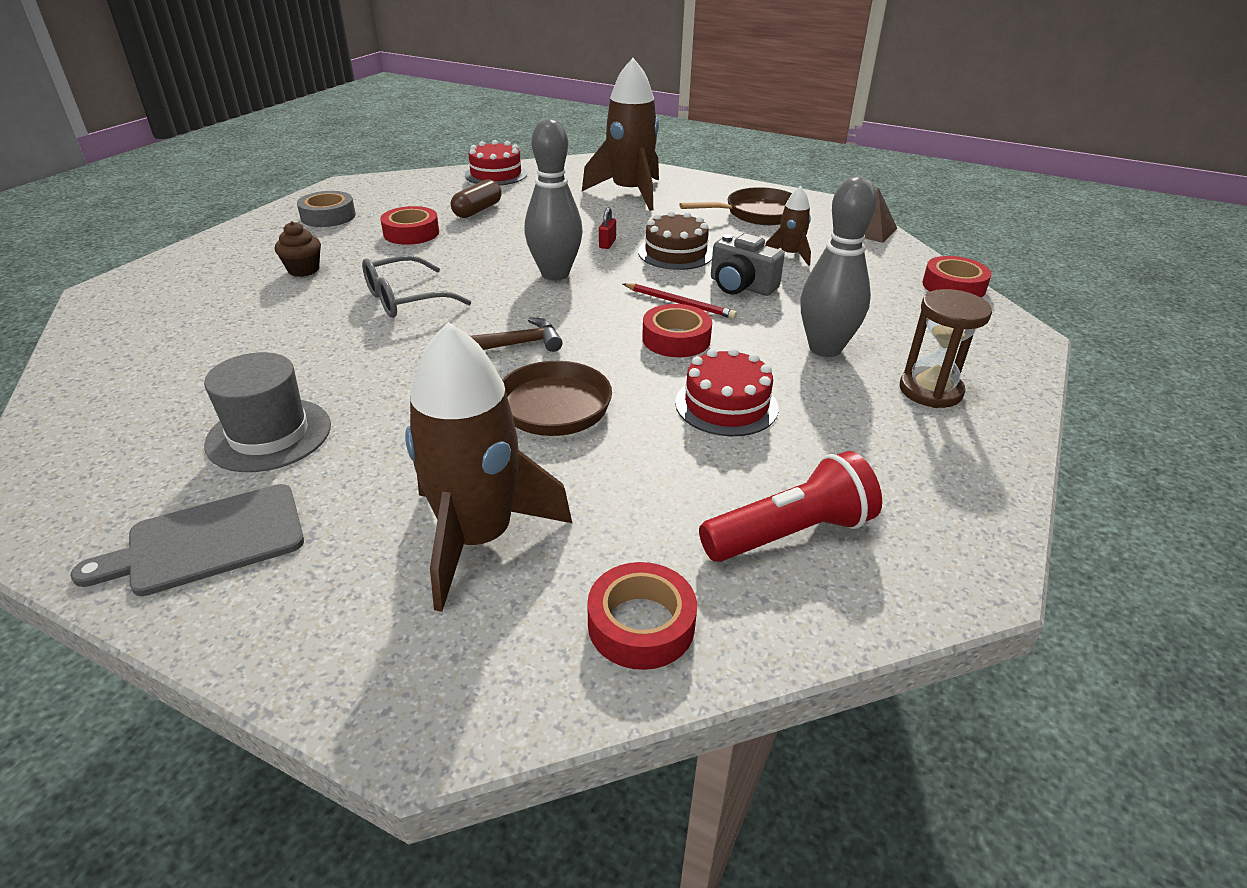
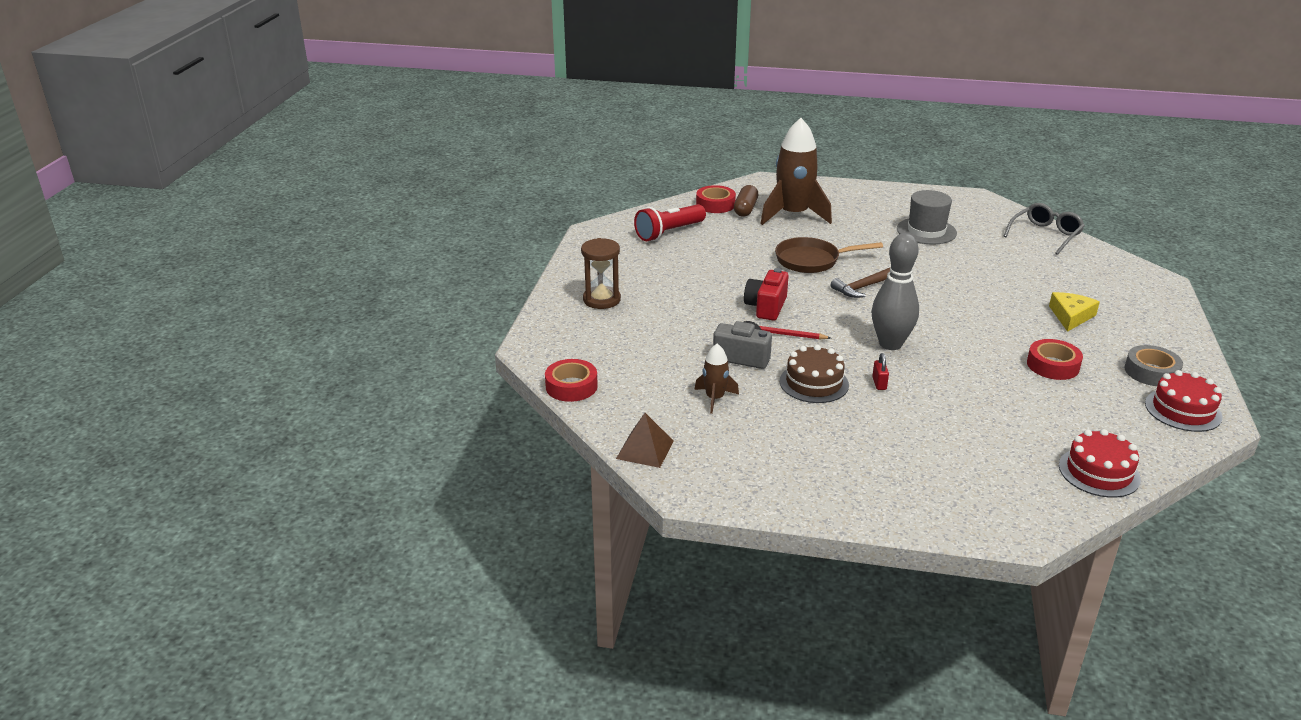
camera: 165 degrees right, 5 degrees down
(208, 541) = (892, 201): grey cutting board -> none
(303, 270) = (1071, 316): brown cupcake -> yellow cheese
(406, 299) = (966, 306): grey glasses -> grey glasses (1045, 235)
(477, 210) = (1038, 405): brown capsule -> brown capsule (745, 209)
(629, 193) = (921, 466): brown rocket -> none
(676, 339) = (766, 307): red tape -> red camera
(726, 405) = (717, 275): red cake -> red cake (1183, 410)
(757, 214) = (765, 455): brown pan -> none
(825, 348) = (668, 316): grey bowling pin -> none

